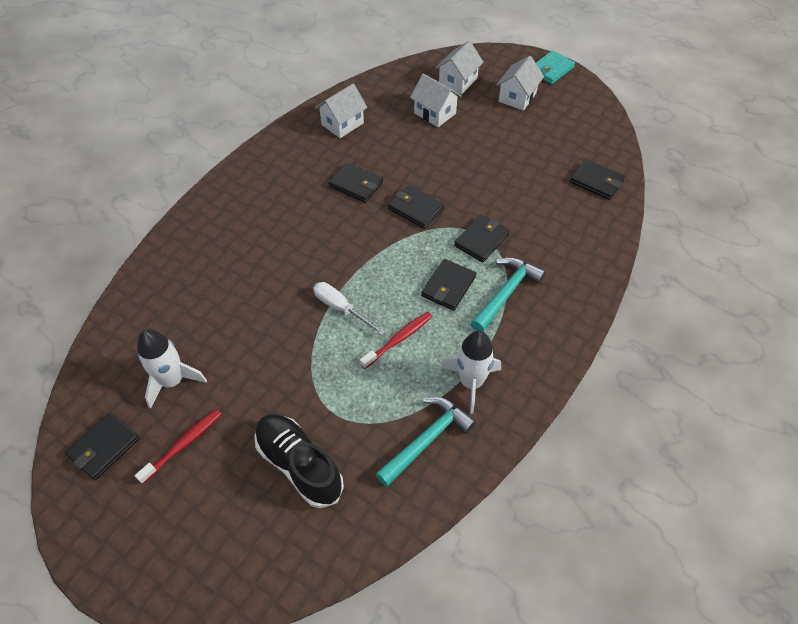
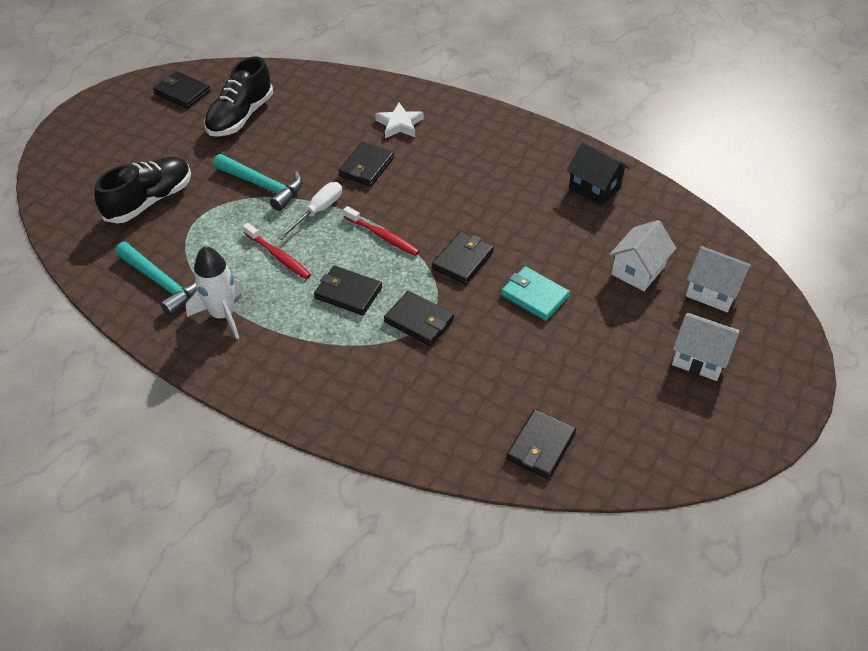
camera: 85 degrees right, 5 degrees down
(172, 381) = (240, 116): white rocket -> black shoe
(183, 444) = (179, 132): red toothbrush -> red toothbrush (382, 236)
(227, 242) = (399, 124): none -> white star
(342, 124) = (594, 188): white house -> black house
(356, 185) = (494, 208): black wallet -> black wallet (366, 167)
(506, 293) = (339, 344): turquoise hammer -> turquoise hammer (263, 186)
(551, 70) = (781, 401): turquoise wallet -> turquoise wallet (534, 295)

